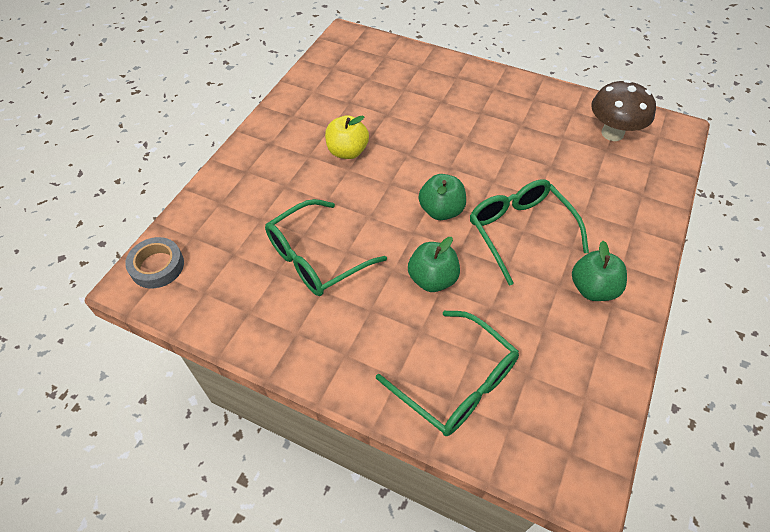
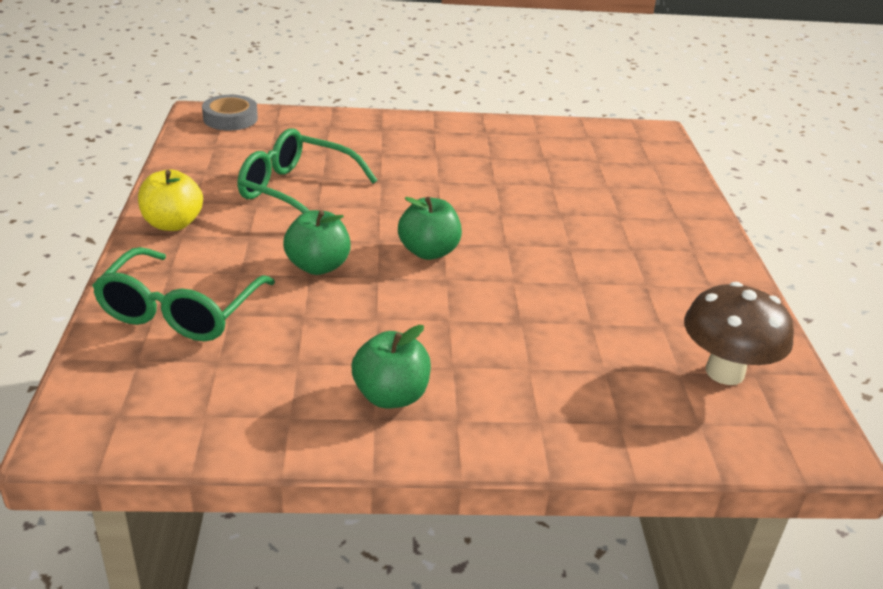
camera: 60 degrees right, 20 degrees down
(347, 151) = (464, 174): yellow apple -> yellow apple (172, 224)
(519, 231) = (444, 316): green glasses -> none

